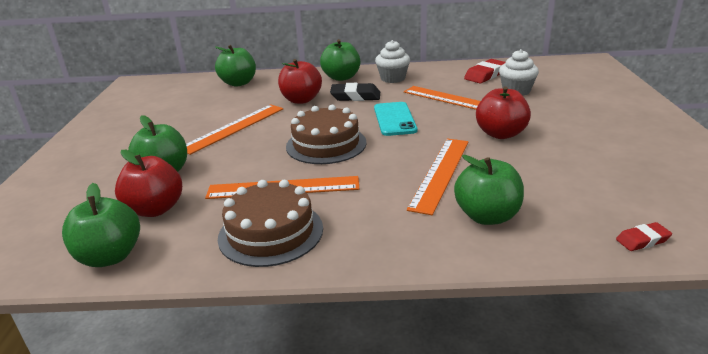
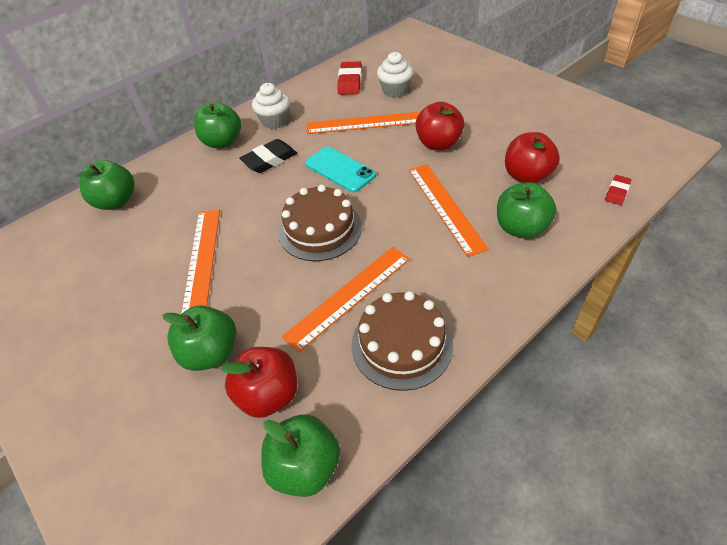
camera: 40 degrees left, 20 degrees up
(301, 100) = (222, 190): red apple -> red apple (527, 176)

